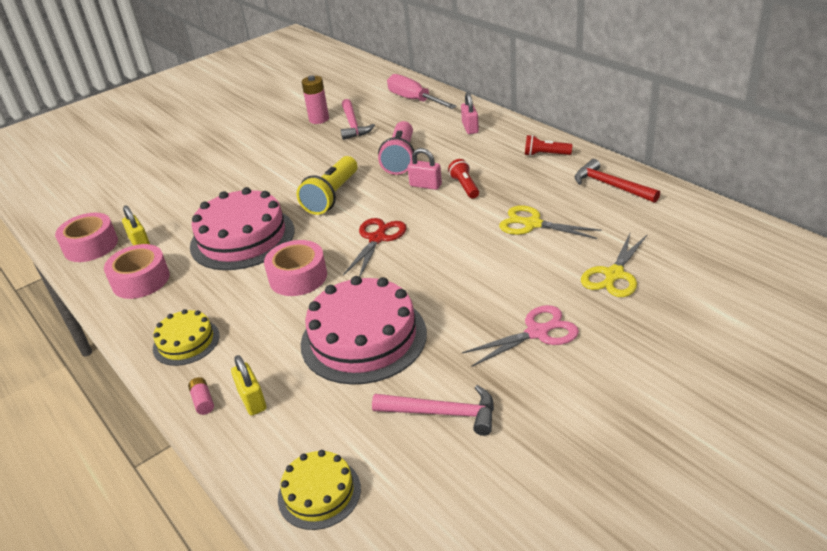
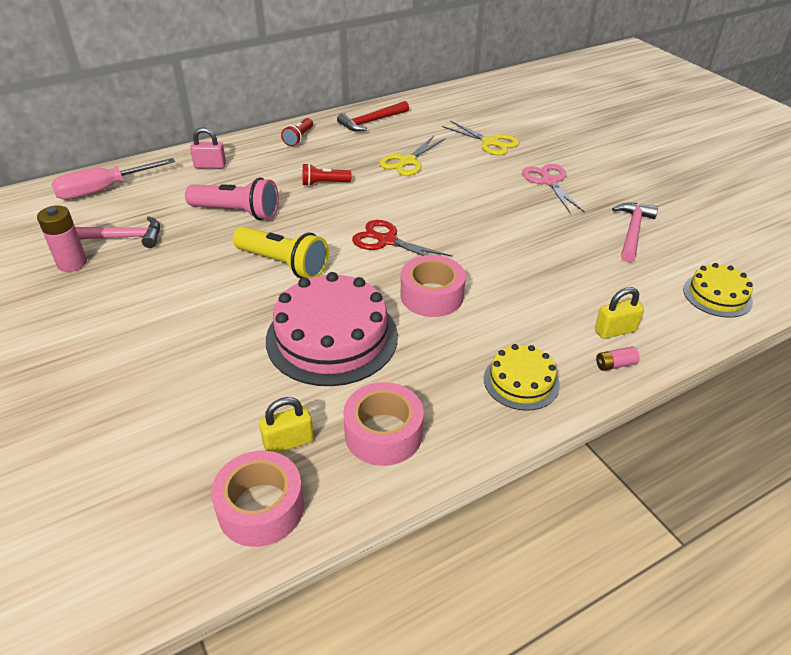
camera: 85 degrees left, 5 degrees up
(363, 338) = (539, 261): pink cake -> none
(425, 185) = (305, 204): pink padlock -> none

